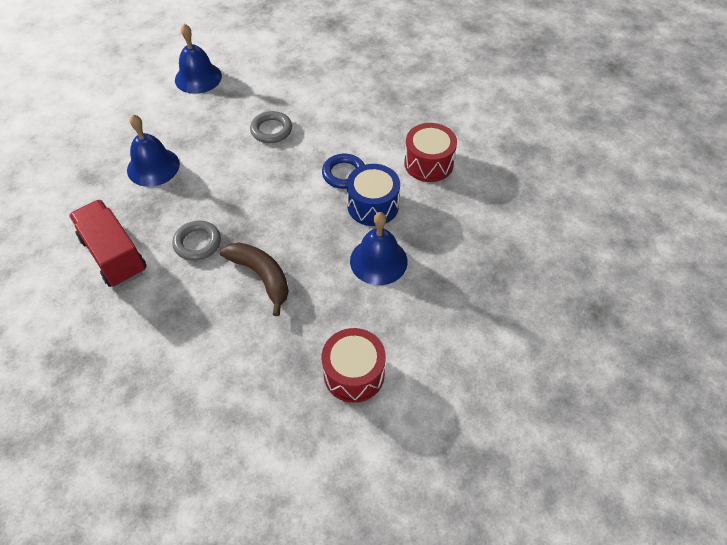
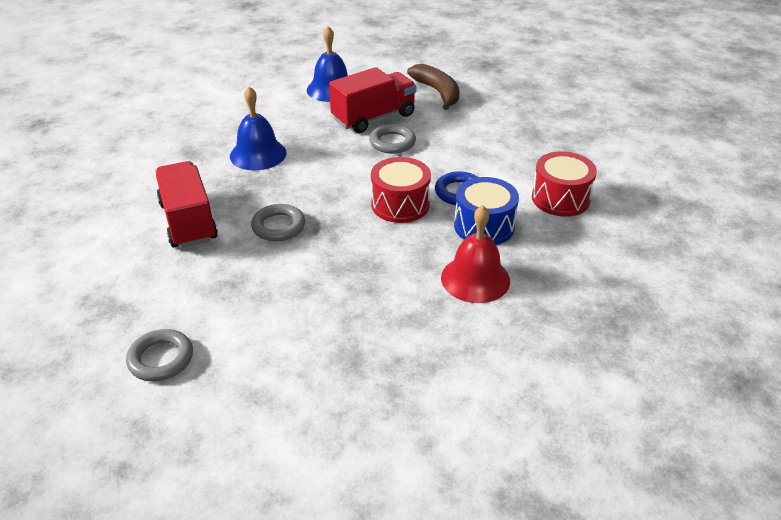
camera: 15 degrees right, 15 degrees down
(139, 401) = (161, 359): none -> grey ring
(247, 104) = (373, 117): none -> red truck
(261, 276) = (337, 269): brown banana -> brown banana (437, 92)
(354, 374) = (412, 384): red drum -> red drum (400, 204)
(378, 261) = (475, 279): blue bell -> red bell

